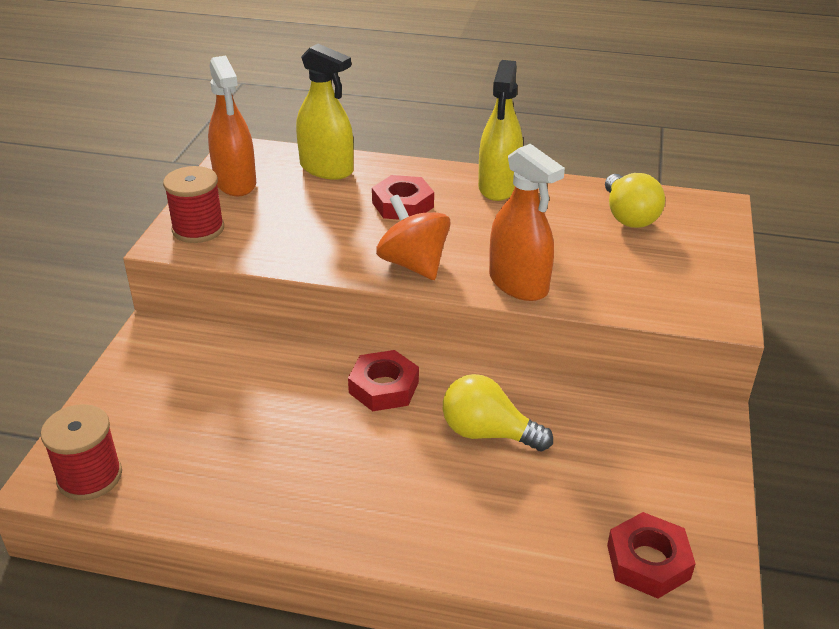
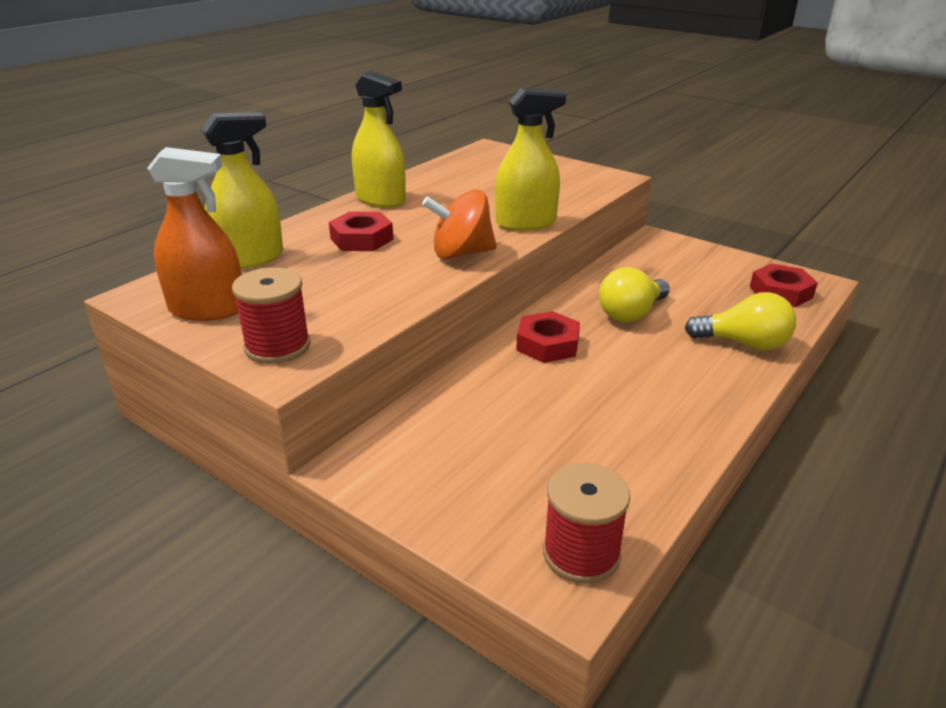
camera: 65 degrees left, 5 degrees down
(518, 284) = (526, 223): orange spray bottle -> yellow spray bottle
(628, 216) = (473, 172): yellow light bulb -> yellow light bulb (744, 344)

